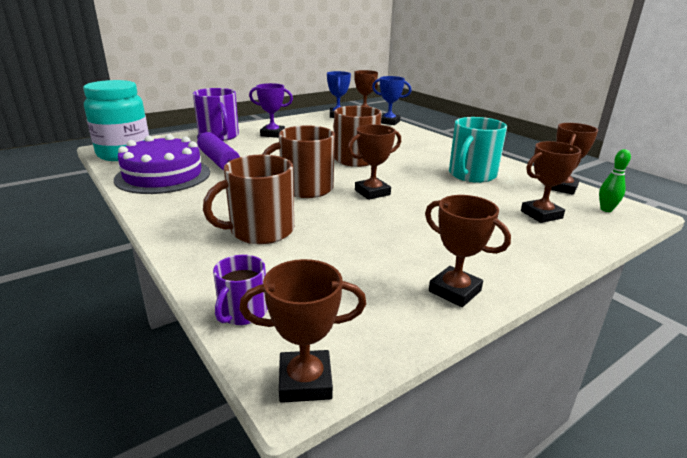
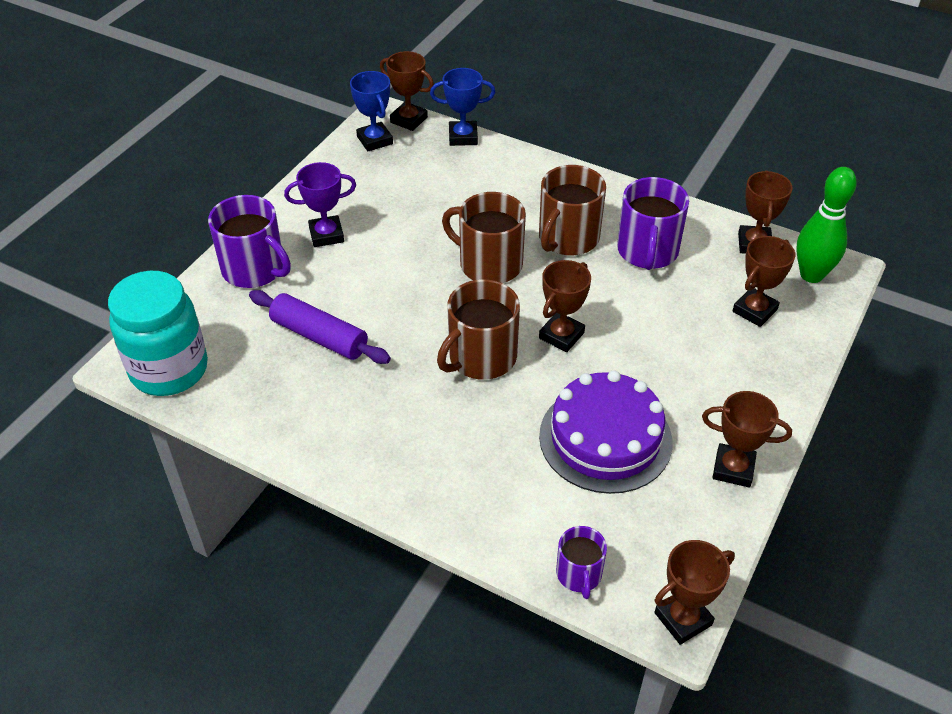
camera: 25 degrees left, 20 degrees up
(163, 175) = (281, 399): purple cake -> purple cake (605, 438)
(260, 231) = (497, 457): brown mug -> brown mug (567, 238)
(471, 175) = (647, 251): turquoise mug -> purple mug
(606, 209) = (811, 275): green bowling pin -> green bowling pin, size x1.85

